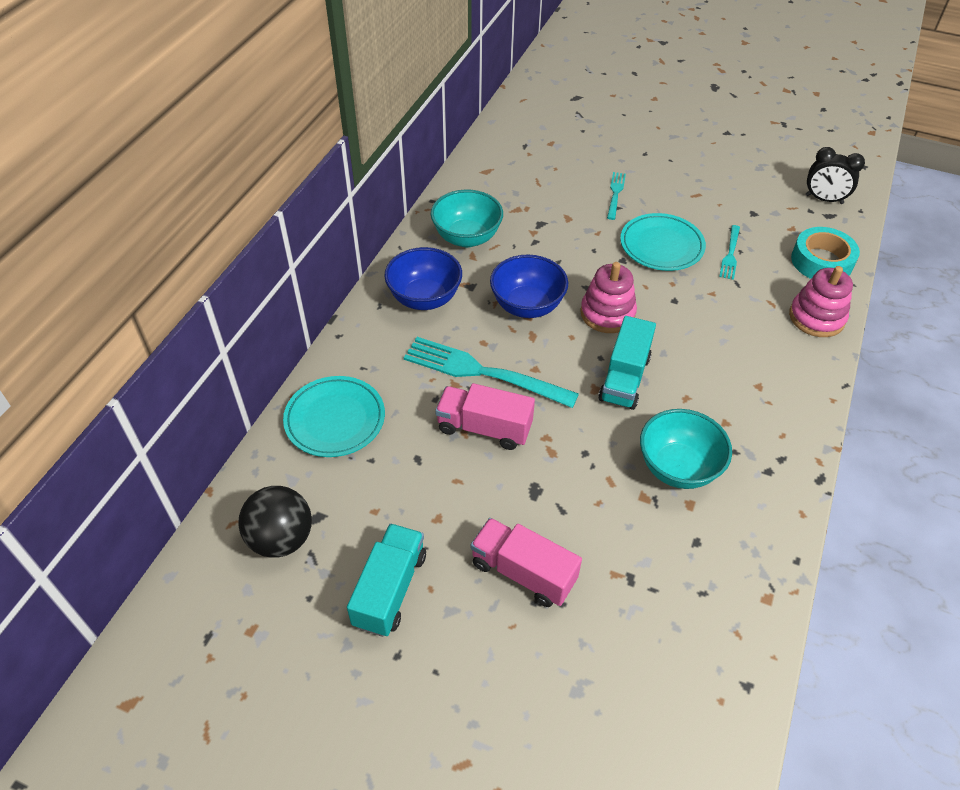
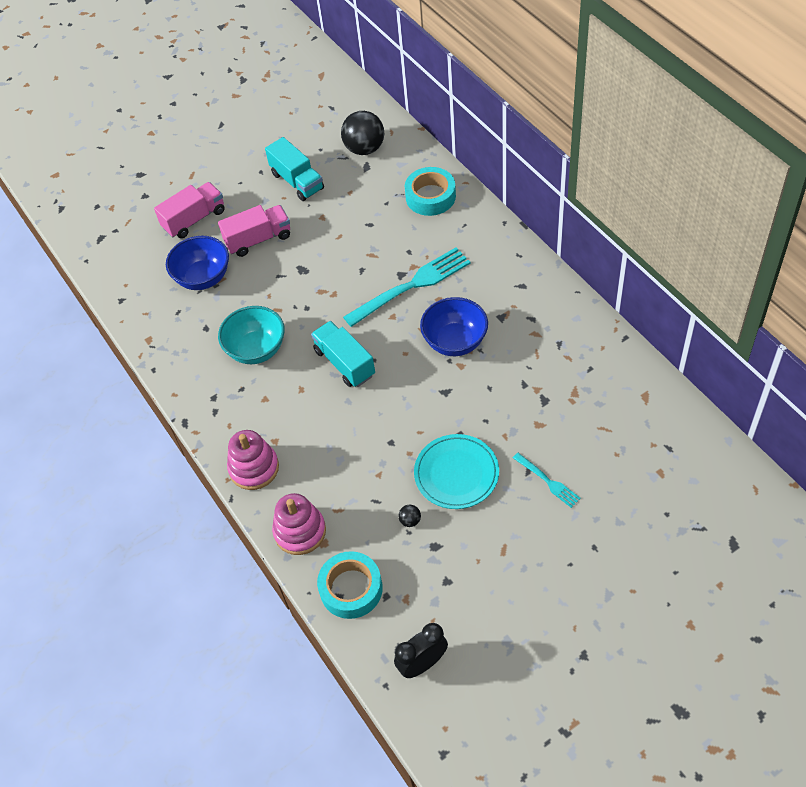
camera: 130 degrees right, 5 degrees up
(335, 419) = (430, 196): turquoise plate -> turquoise tape
(424, 298) = (507, 283): blue bowl -> blue bowl (203, 278)
(467, 237) = (560, 339): turquoise bowl -> none
(484, 428) = (366, 266): pink truck -> pink truck (194, 219)
(607, 313) = (410, 388): pink stacking toy -> pink stacking toy (254, 468)
(730, 254) = (410, 520): turquoise fork -> black ball

